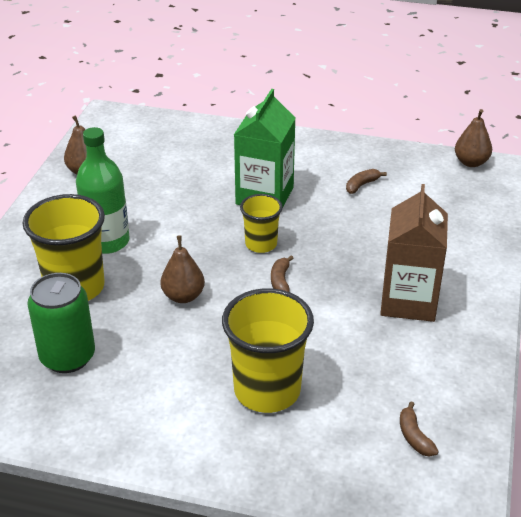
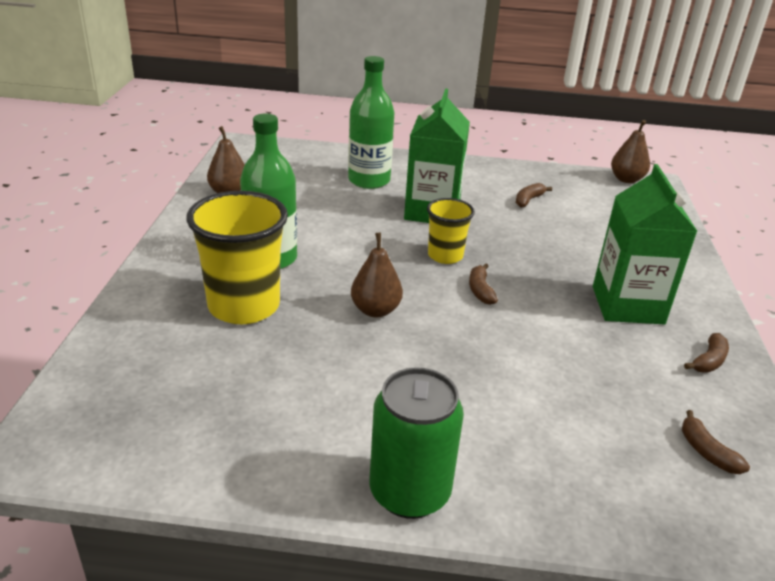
camera: 10 degrees left, 5 degrees down
(67, 357) = (252, 384): green can -> green can (409, 492)
(215, 159) = (369, 180): none -> green bottle
(267, 390) = (510, 409): yellow cup -> none
(408, 301) = (627, 305): brown carton -> green carton
(457, 358) = (709, 361): none -> brown banana

